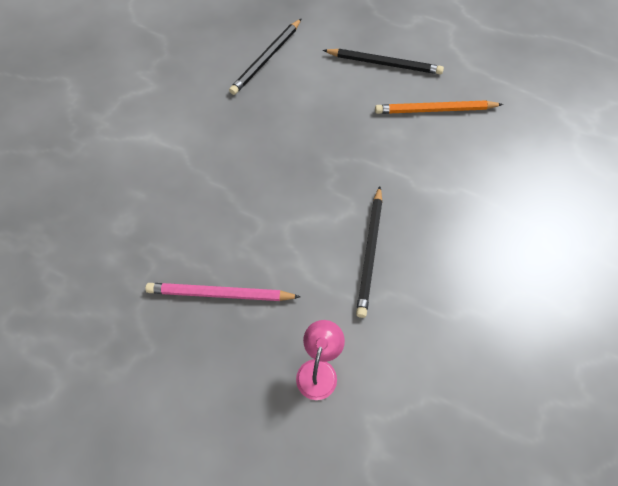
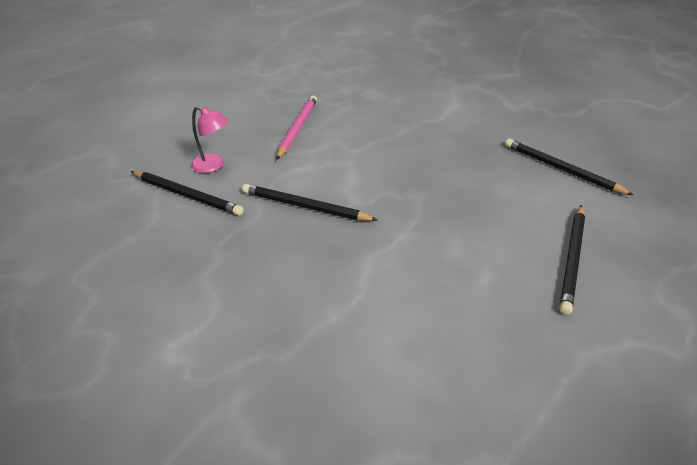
camera: 100 degrees right, 20 degrees down
(381, 379) = (187, 195): none -> black pencil
(435, 110) = (492, 293): orange pencil -> none

